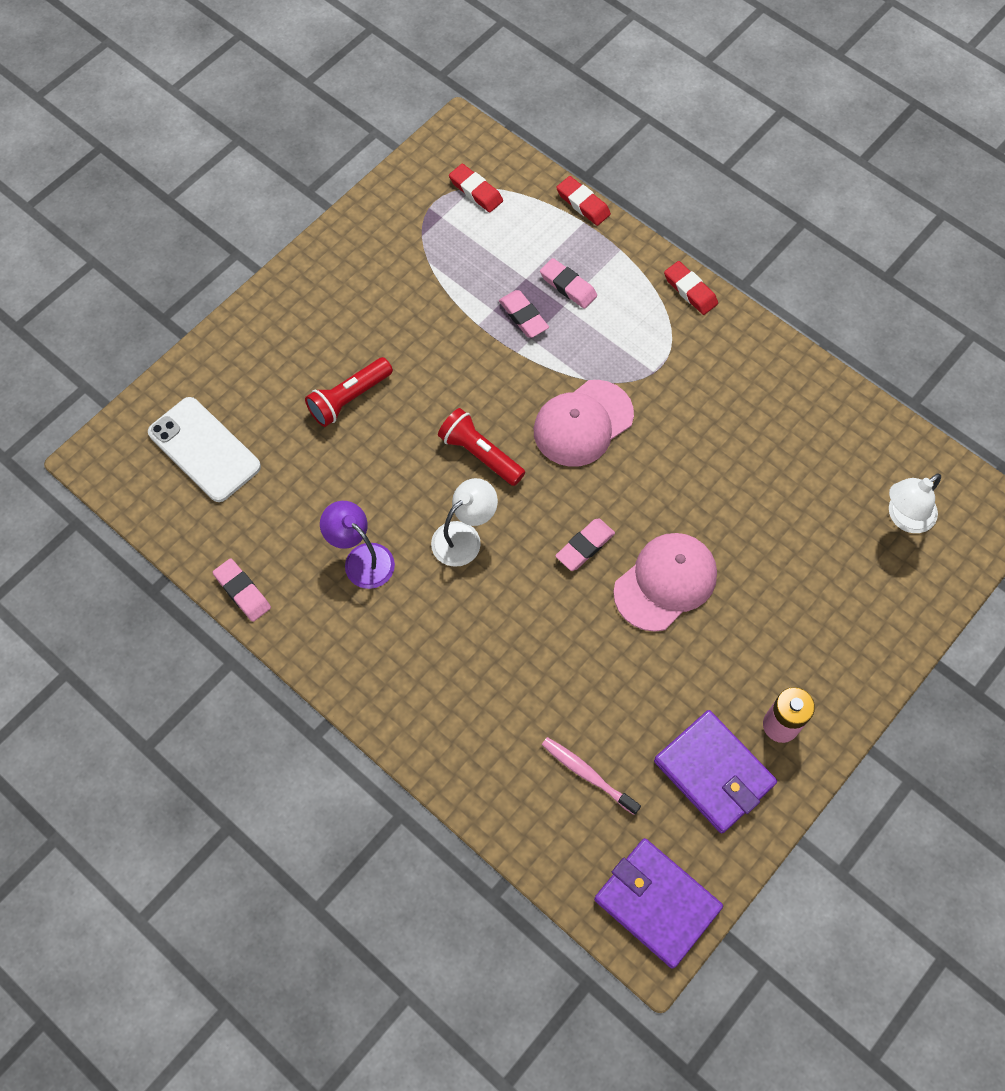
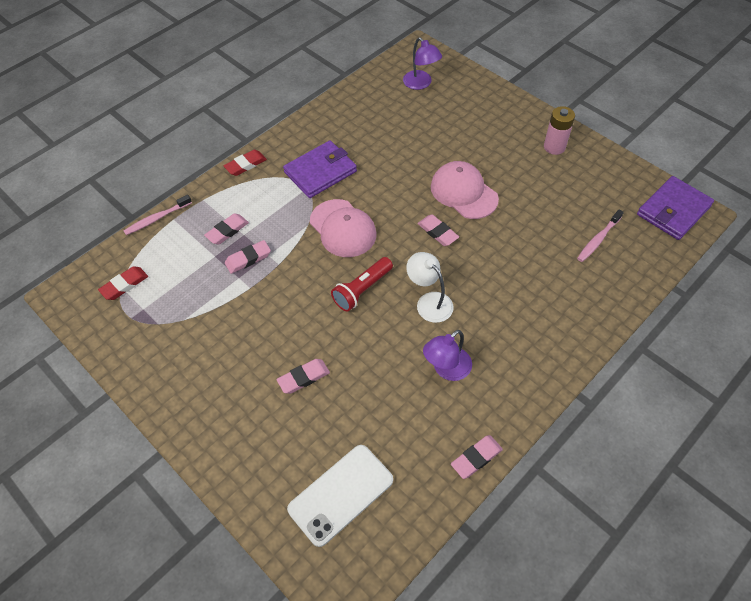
camera: 85 degrees left, 10 degrees down
(349, 398) = (303, 378): red flashlight -> pink eraser
(583, 204) = (157, 218): red eraser -> pink toothbrush
(714, 772) = (588, 178): purple wallet -> purple wallet (320, 172)
(904, 517) = (421, 84): white lamp -> purple lamp

